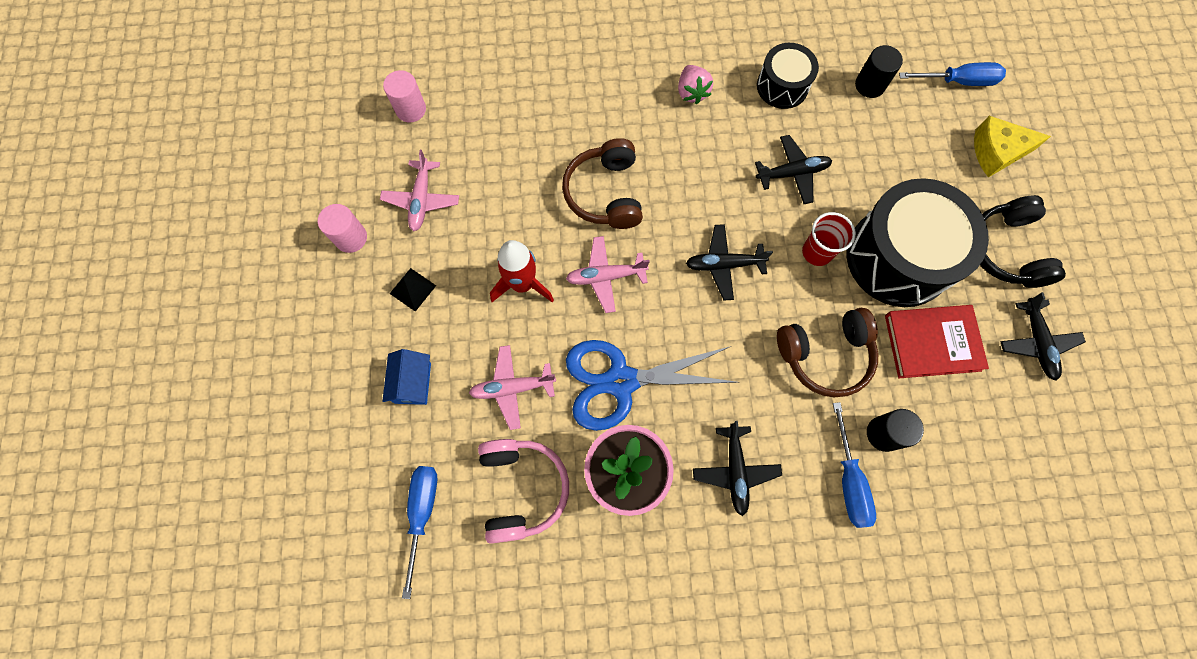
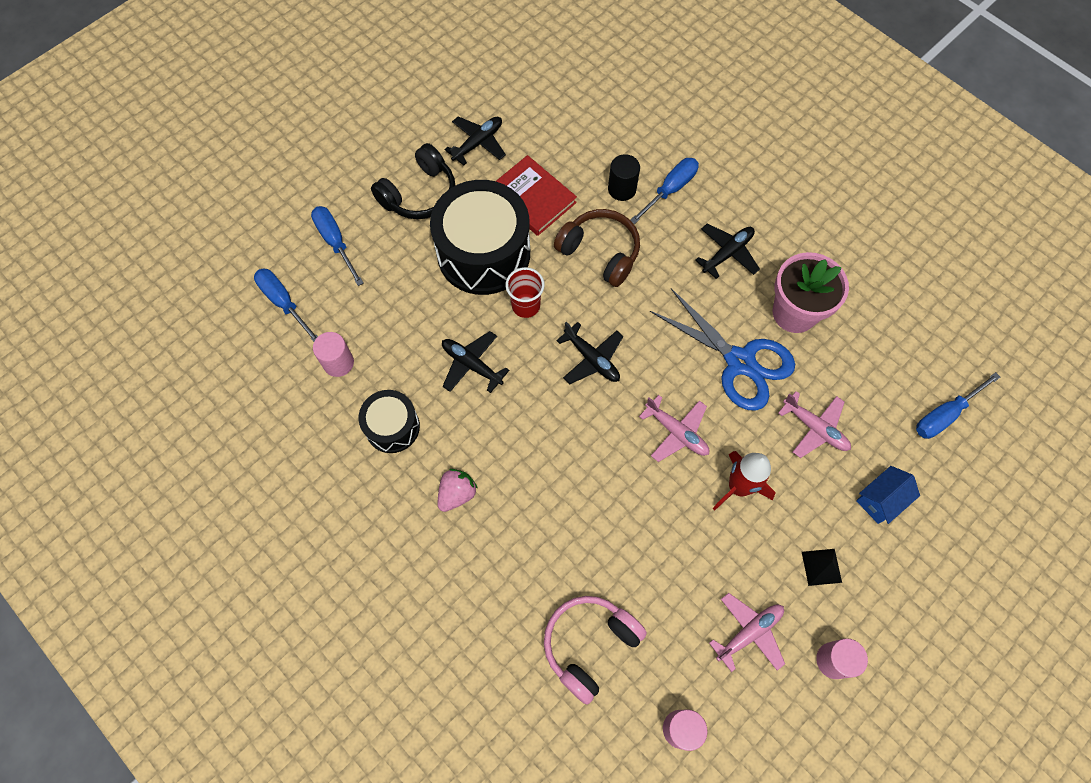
camera: 130 degrees left, 5 degrees down
(522, 489) = (867, 367): pink headphones -> pink headphones (589, 645)
(605, 193) = (610, 488): brown headphones -> none
(870, 85) = (338, 363): black cylinder -> pink cylinder
(996, 152) = (335, 242): yellow cheese -> blue screwdriver

